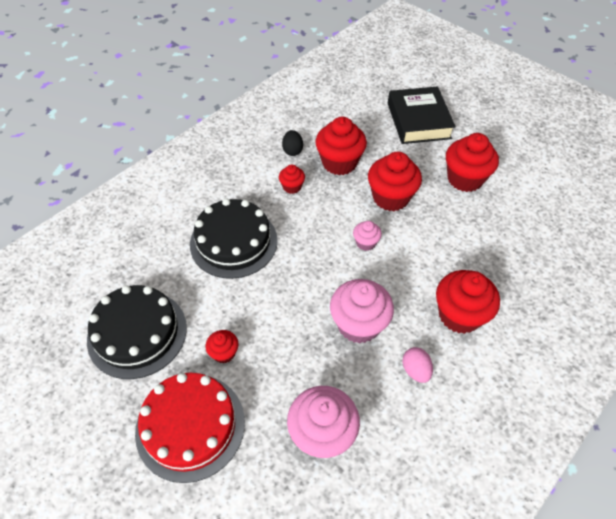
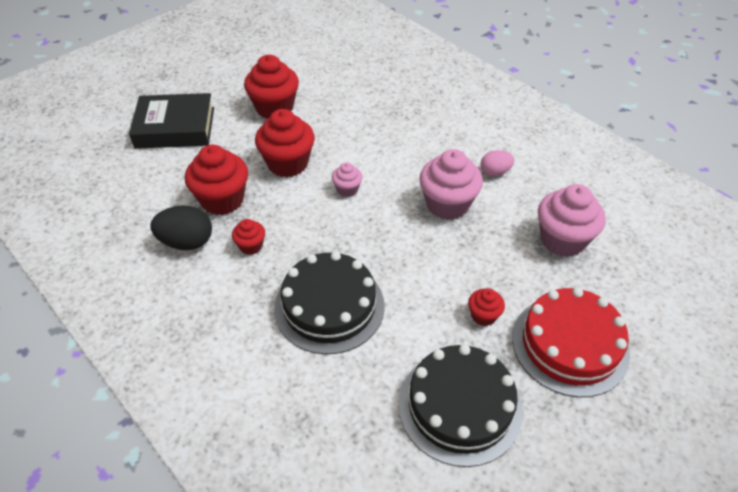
camera: 85 degrees left, 5 degrees down
(292, 151) = (187, 242): black egg -> black egg, size x1.58
(459, 315) = (438, 137): red cupcake -> none

